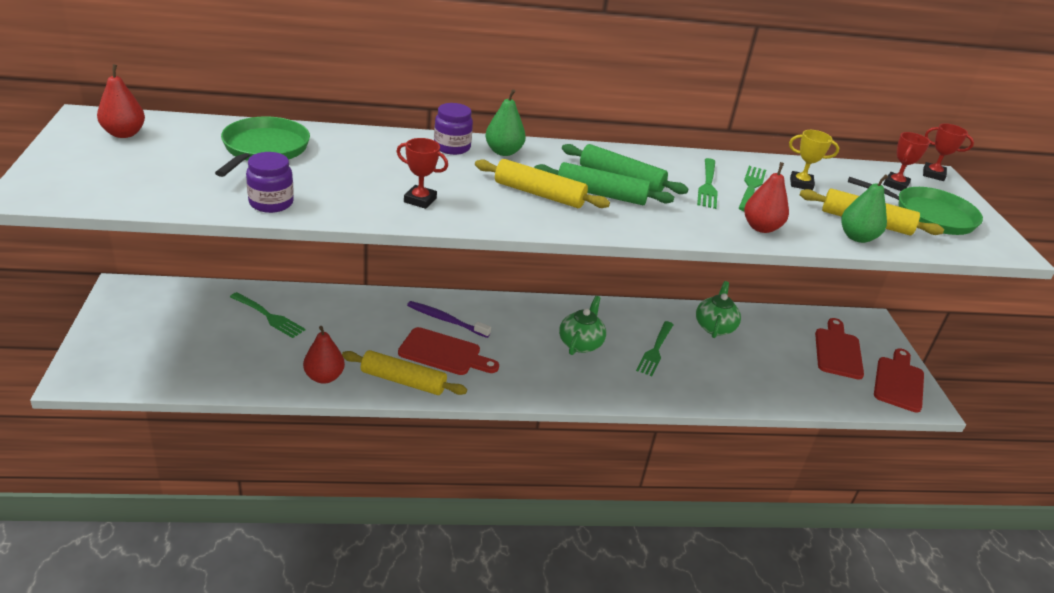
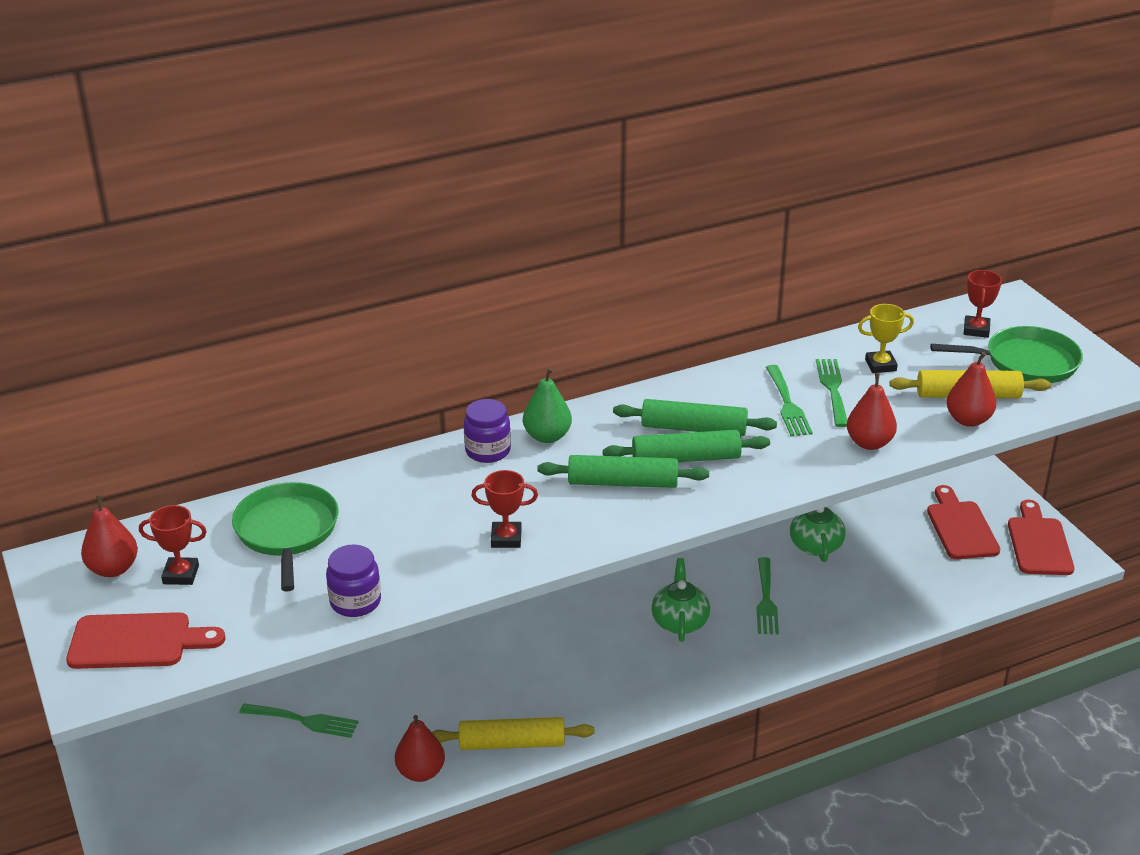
camera: 15 degrees left, 0 degrees up
(444, 353) = (536, 691): red cutting board -> red cutting board (137, 641)
(446, 320) = (512, 648): purple toothbrush -> none
(539, 194) = (623, 482): yellow rolling pin -> green rolling pin
(857, 237) = (968, 420): green pear -> red pear
(933, 174) = (1008, 300): red trophy -> red trophy (181, 575)

